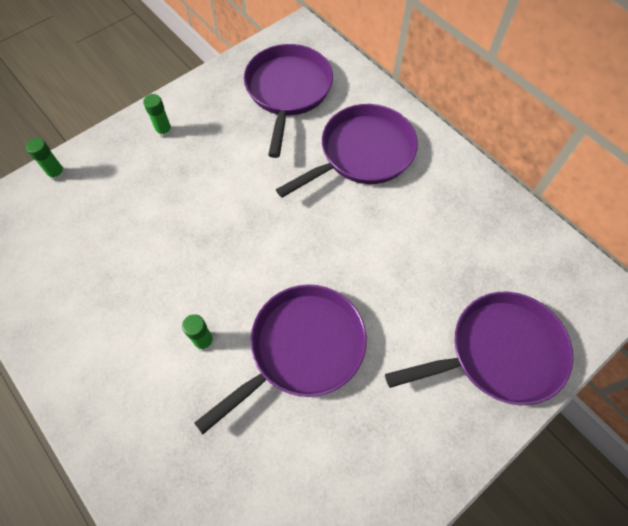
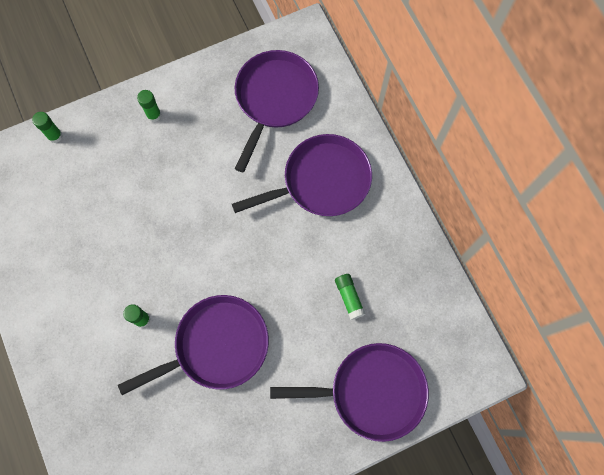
camera: 15 degrees right, 10 degrees up
(434, 258) = (349, 297): none -> green glue stick

